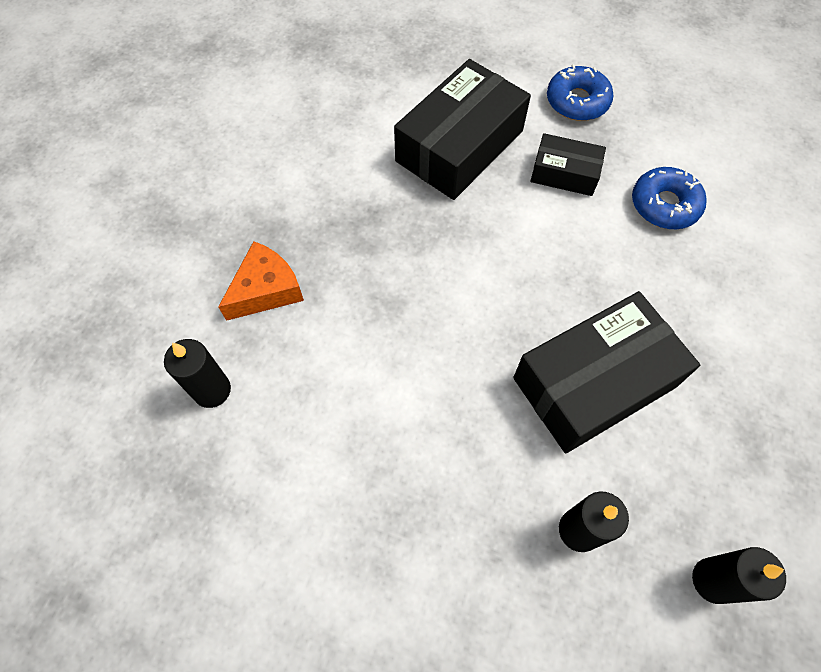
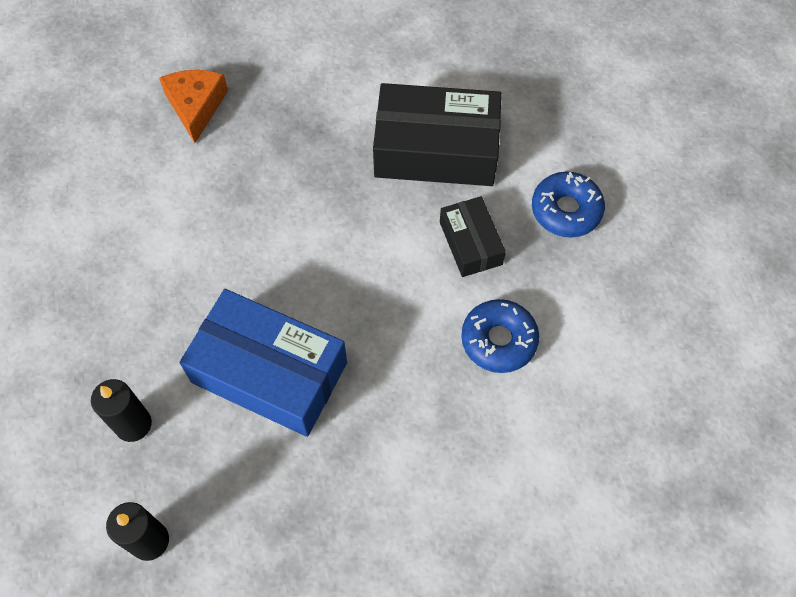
camera: 55 degrees right, 0 degrees up
(212, 390) = (93, 127): black candle -> none
(266, 290) = (196, 106): orange cheese -> orange cheese turned 105 degrees counterclockwise
(594, 382) = (269, 372): black box -> blue box

